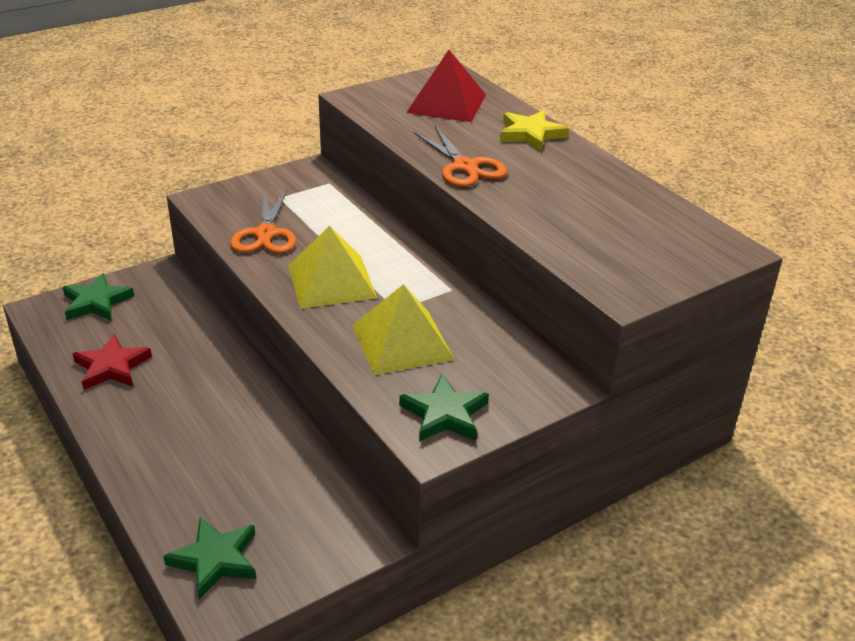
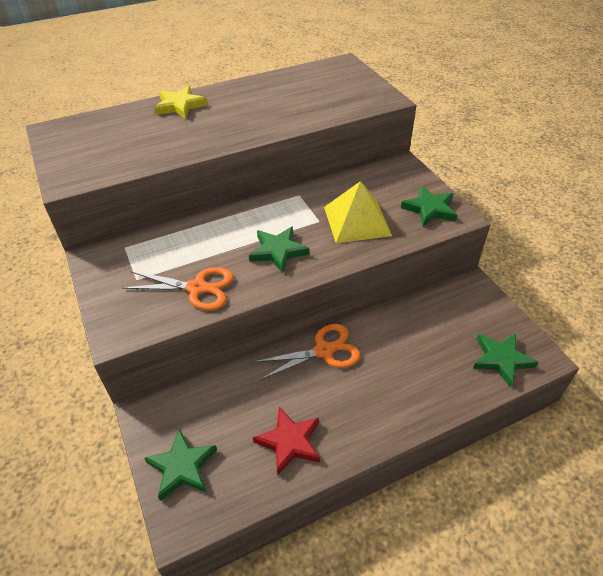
camera: 80 degrees left, 10 degrees up
(331, 281) = (278, 251): yellow pyramid -> green star
(446, 103) = (109, 136): red pyramid -> none
(465, 167) = (219, 136): orange scissors -> orange scissors (323, 351)

